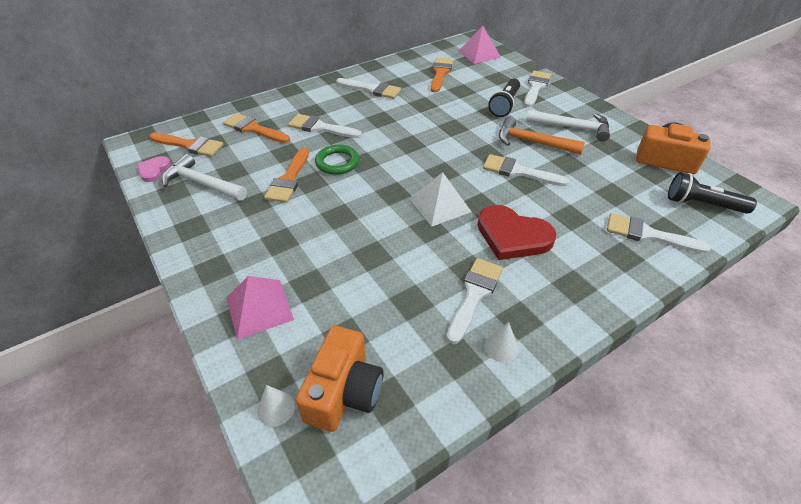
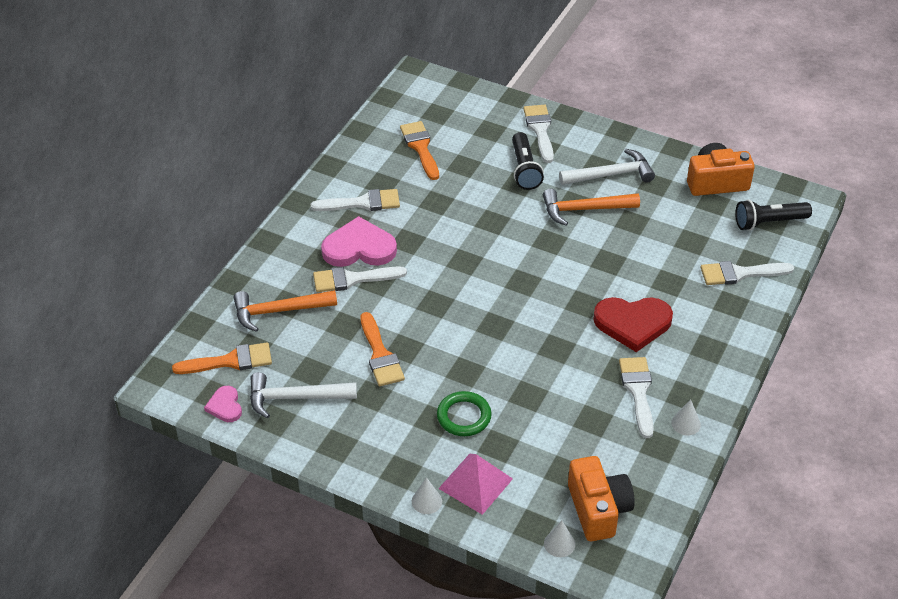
camera: 30 degrees left, 0 degrees up
(206, 303) = (426, 501): none -> white cone
(253, 129) = (279, 311): orange brush -> orange hammer
(337, 162) = (411, 315): green ring -> green ring (464, 416)
(344, 112) = (359, 248): none -> pink heart
(440, 205) = (548, 320): white pyramid -> none
(479, 54) = (442, 99): pink pyramid -> none
(518, 171) = (593, 251): white brush -> none

